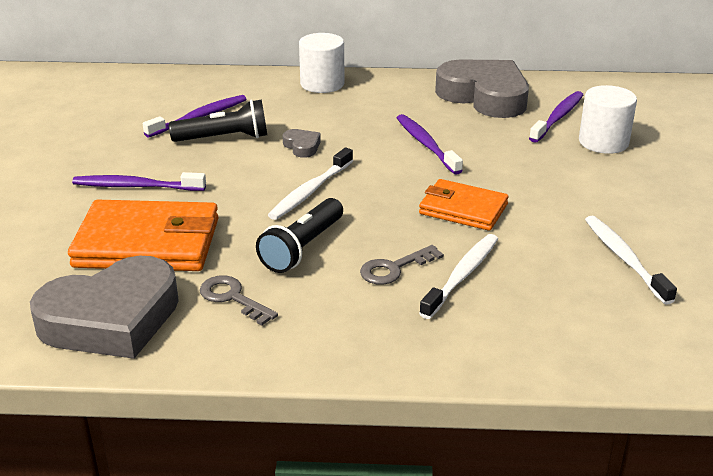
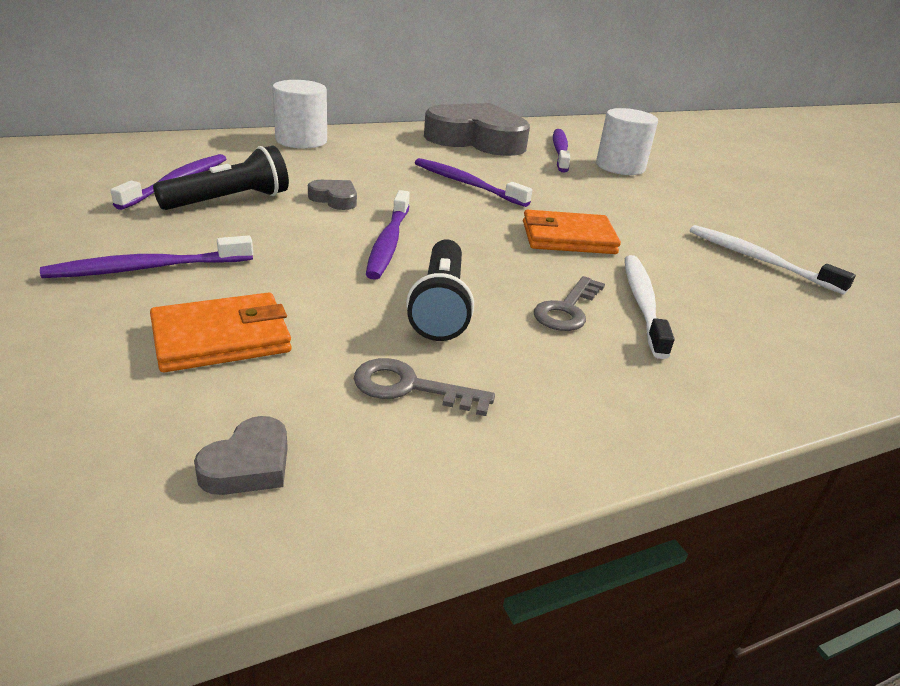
camera: 30 degrees left, 0 degrees up
(111, 319) = (248, 465): grey heart -> grey heart, size x0.40
(147, 243) = (221, 338): orange wallet -> orange wallet, size x0.62
(310, 191) = (388, 242): white toothbrush -> purple toothbrush

